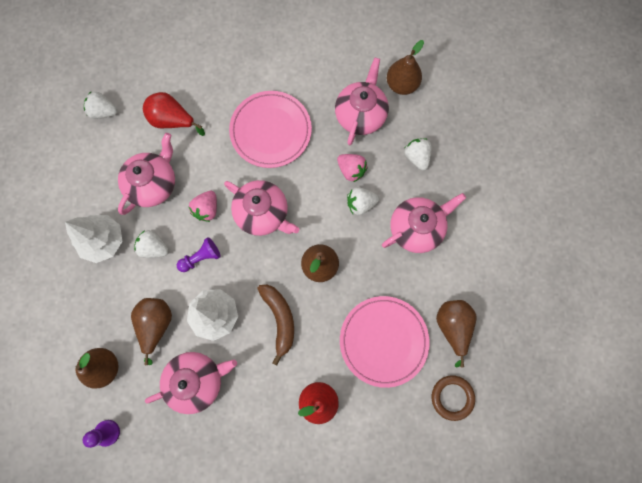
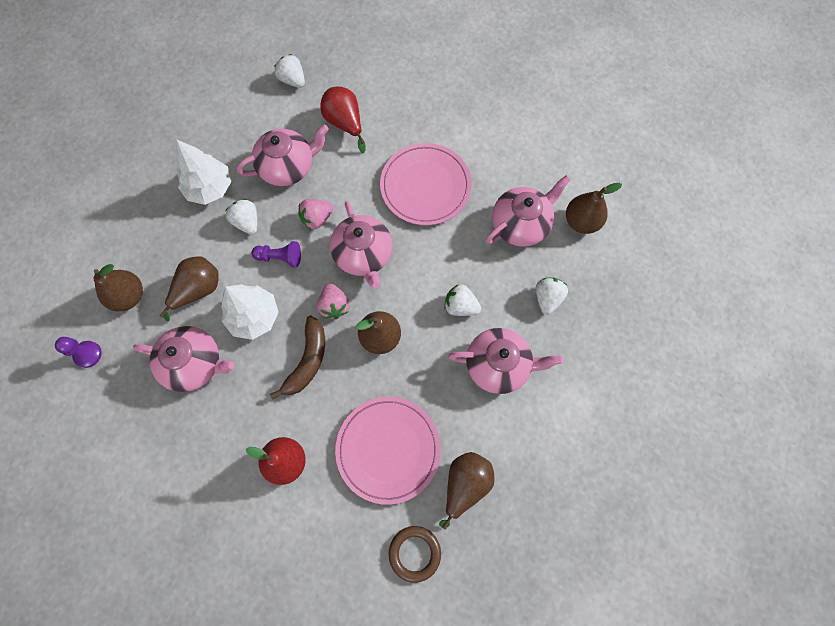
camera: 35 degrees right, 5 degrees down
(351, 170) = (474, 269): pink strawberry -> pink strawberry (334, 306)

